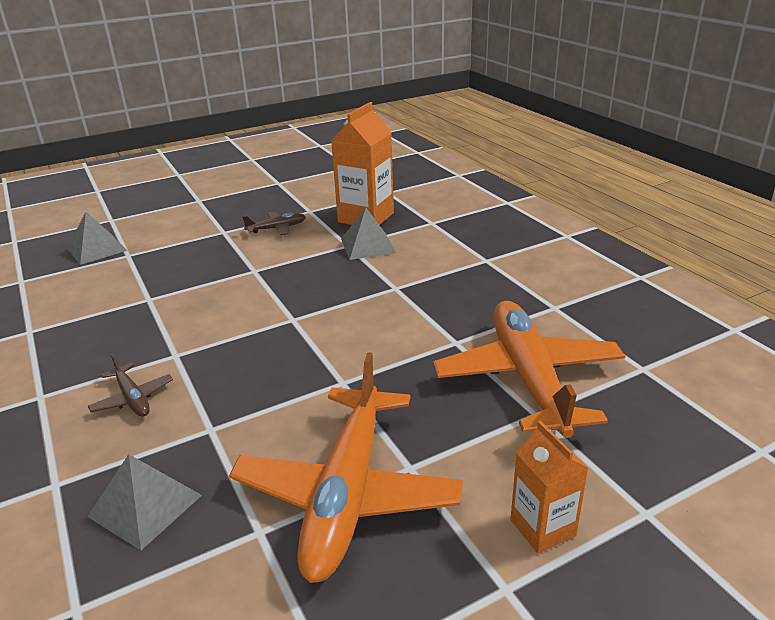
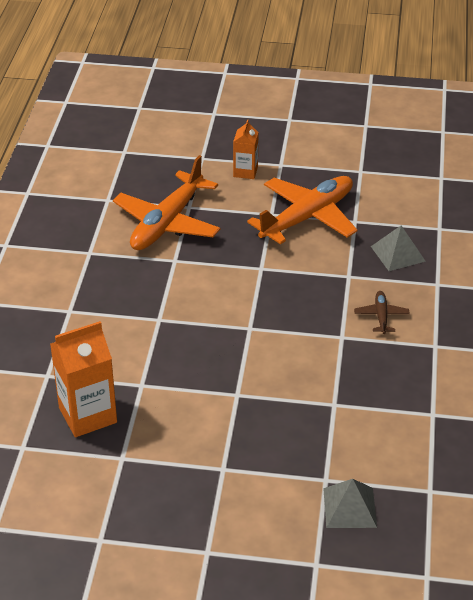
camera: 145 degrees left, 10 degrees up
(276, 228) = (174, 445): brown plane -> none
(367, 246) = (128, 375): grey pyramid -> none

